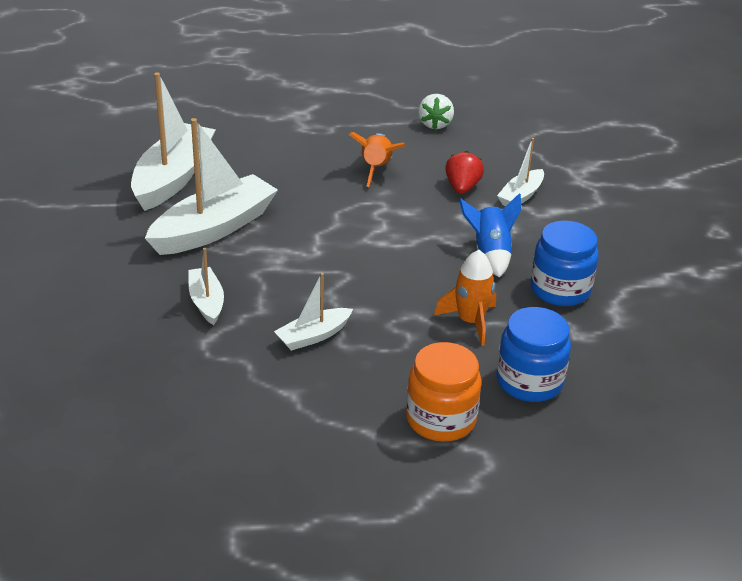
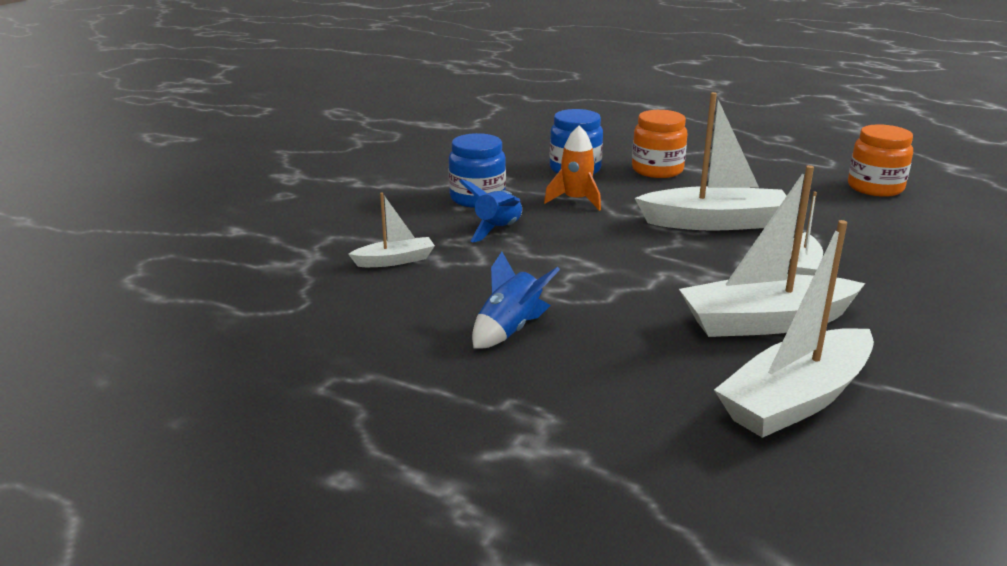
camera: 145 degrees left, 10 degrees down
(161, 486) = (875, 188): none -> orange jar
(313, 336) = (715, 222): white boat -> white boat, size x1.95
(376, 169) = (510, 330): orange rocket -> blue rocket
(435, 124) = (358, 362): white strawberry -> none
(462, 187) = (441, 283): red strawberry -> none

